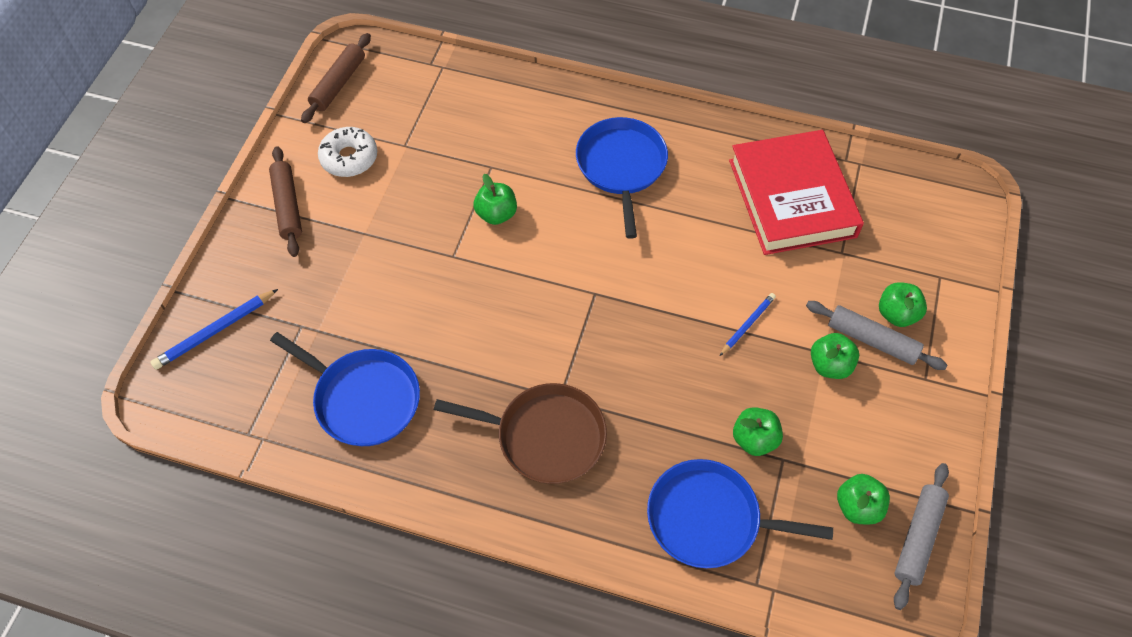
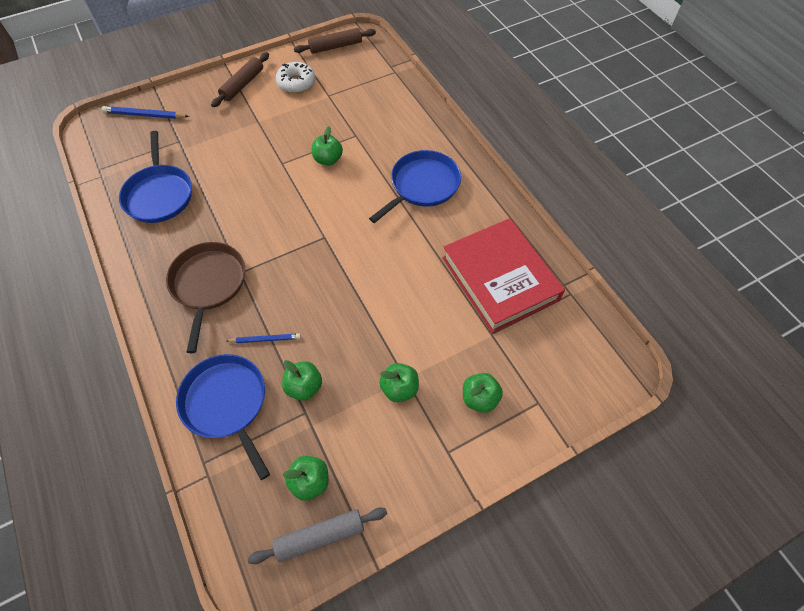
camera: 45 degrees right, 0 degrees up
(545, 436) = (208, 284): brown pan -> brown pan turned 150 degrees counterclockwise
(747, 324) = (382, 323): blue pencil -> blue pencil (265, 339)
(792, 198) = (500, 278): red book -> red book turned 60 degrees counterclockwise
(872, 340) = (444, 398): grey rolling pin -> none

